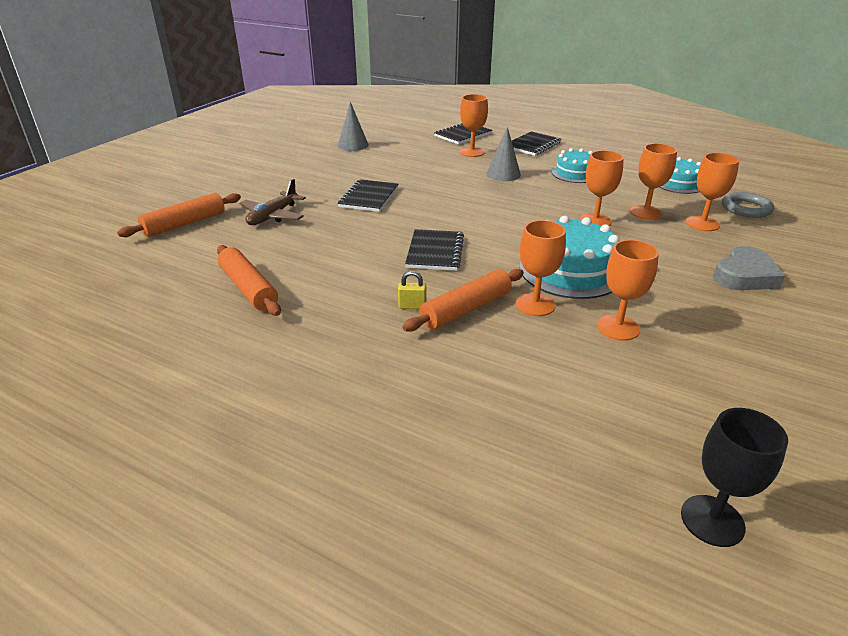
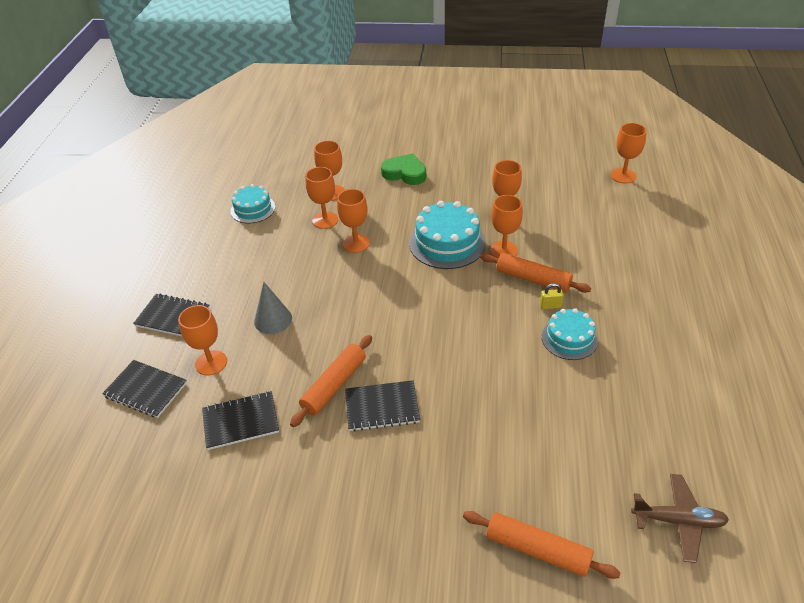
camera: 110 degrees left, 10 degrees up
(248, 288) = (602, 412): orange rolling pin -> orange rolling pin (334, 385)
(273, 216) = (471, 471): brown plane -> brown plane (678, 521)
(353, 145) = (217, 499): grey cone -> none
(412, 306) = (550, 306): yellow padlock -> yellow padlock turned 75 degrees counterclockwise
(435, 252) = (465, 319): black notebook -> black notebook (241, 421)
(575, 173) = (251, 271): turquoise cake -> turquoise cake (569, 338)
(712, 520) = (623, 176): black goblet -> orange goblet
(744, 275) = (405, 173): grey heart -> green heart
(746, 208) = (293, 175): grey ring -> none

